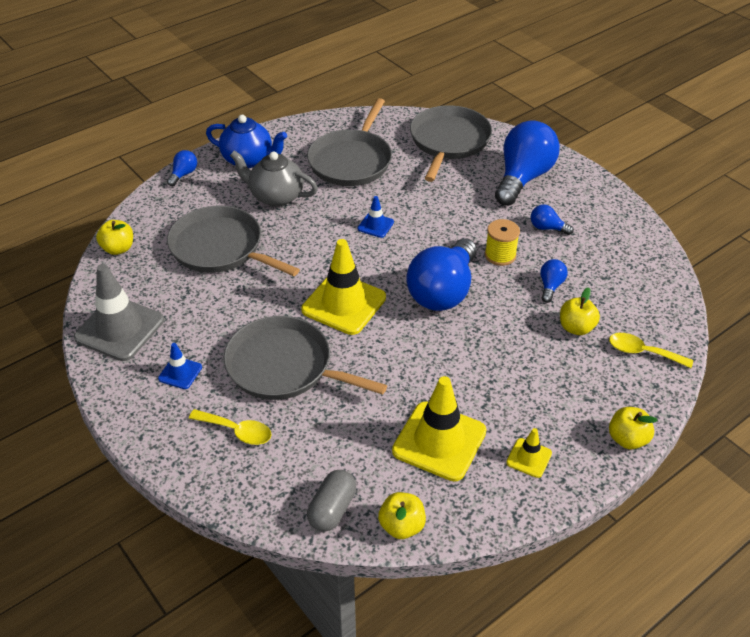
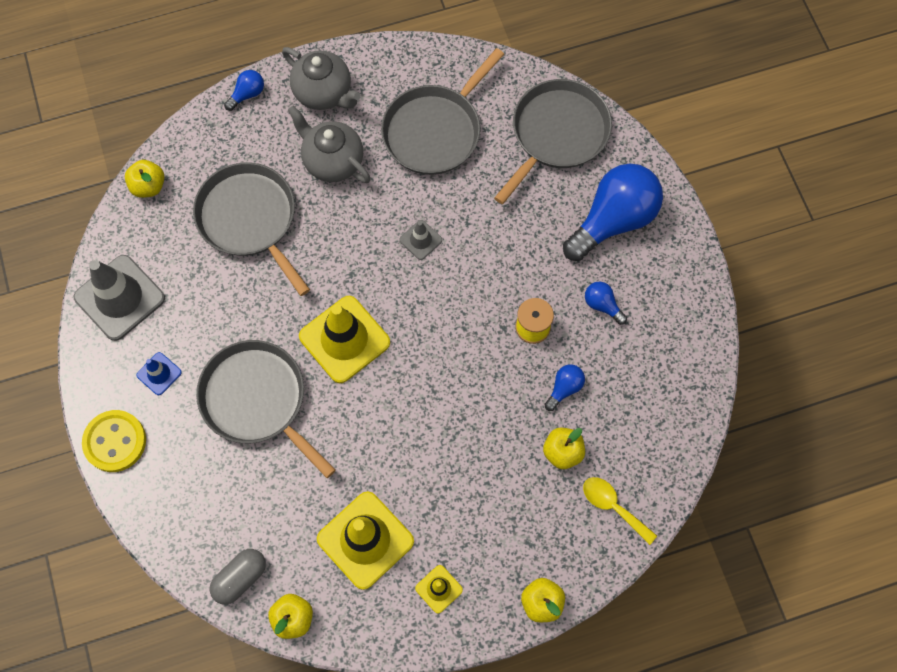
camera: 20 degrees right, 25 degrees up
(156, 436) = (115, 441): none -> yellow button
(237, 431) = (188, 462): yellow spoon -> none
(248, 160) = (324, 93): blue teapot -> grey teapot
(375, 225) = (420, 240): blue traffic cone -> grey traffic cone
(443, 291) = (450, 357): blue light bulb -> none

